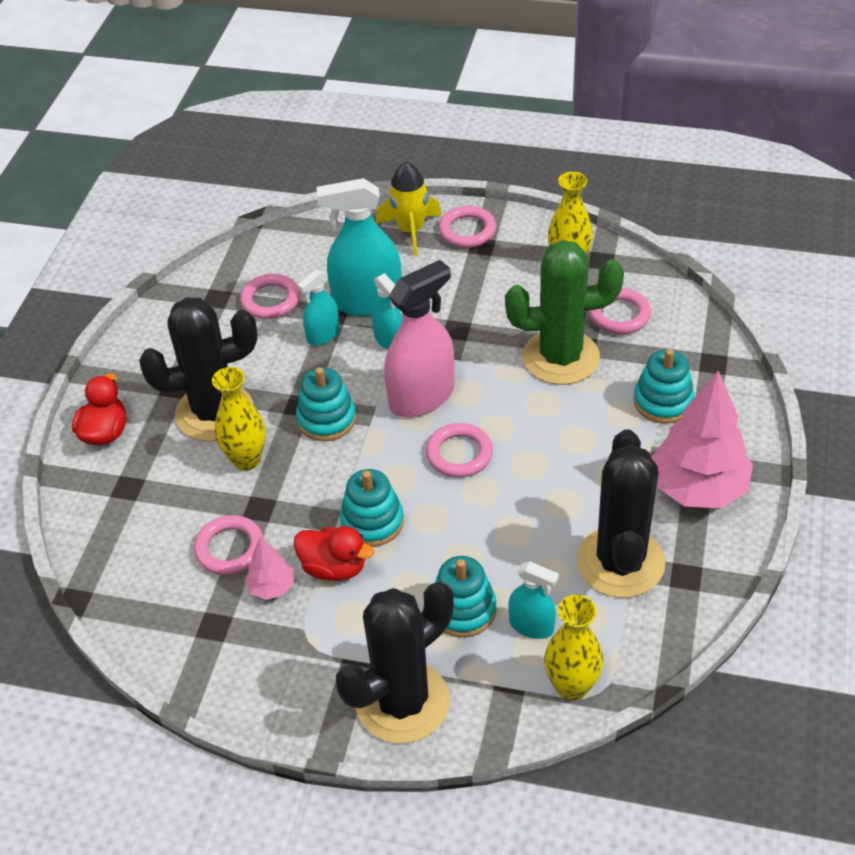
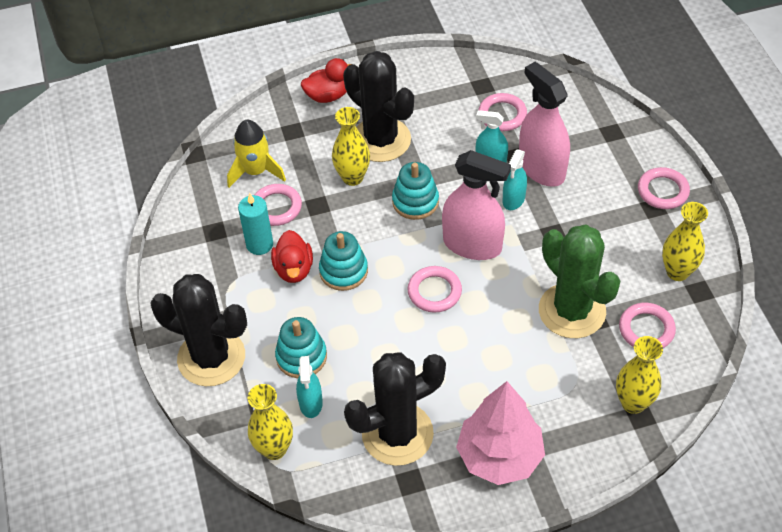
camera: 60 degrees right, 5 degrees up
(271, 587) = (259, 244): pink tree -> turquoise candle
(367, 301) = (541, 168): turquoise spray bottle -> pink spray bottle
(411, 230) = (635, 157): yellow rocket -> yellow rocket (256, 171)
(663, 401) = (573, 397): turquoise stacking toy -> none
(696, 361) = (633, 403): none -> yellow vase

